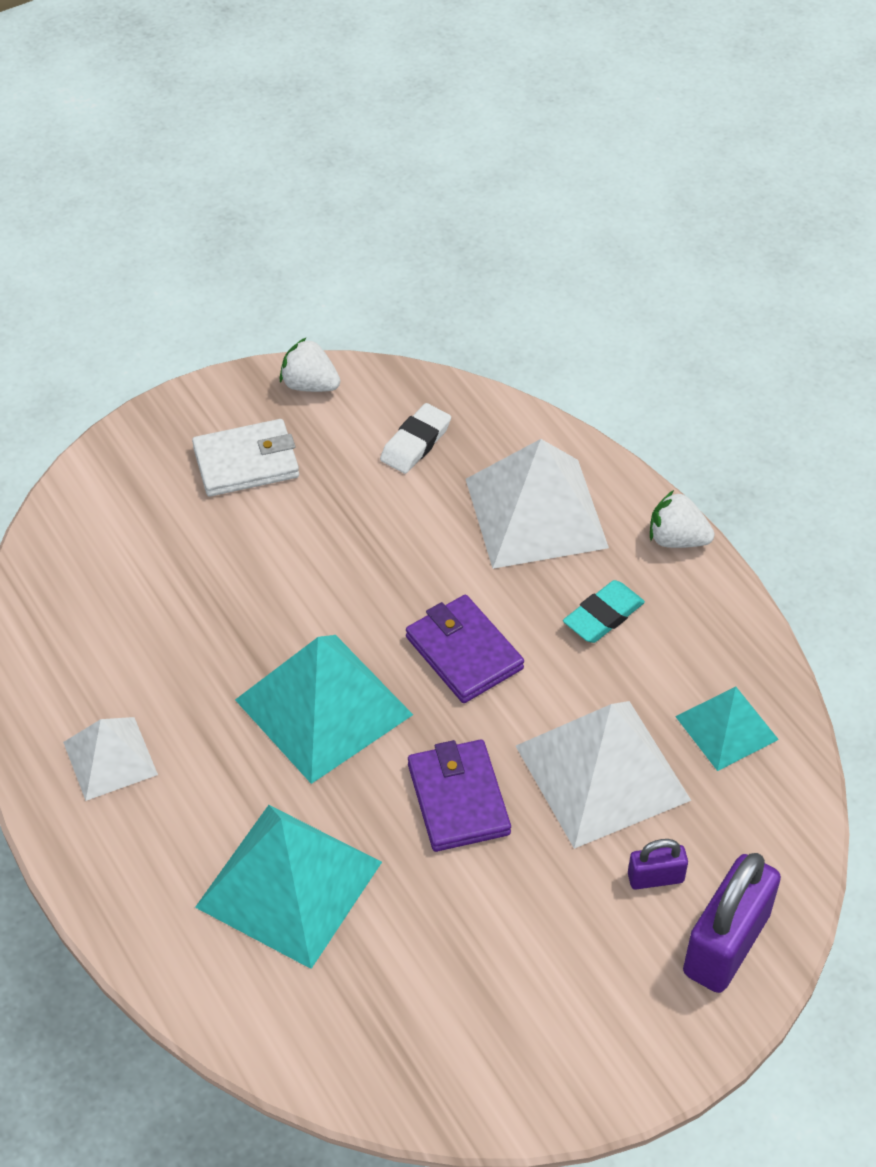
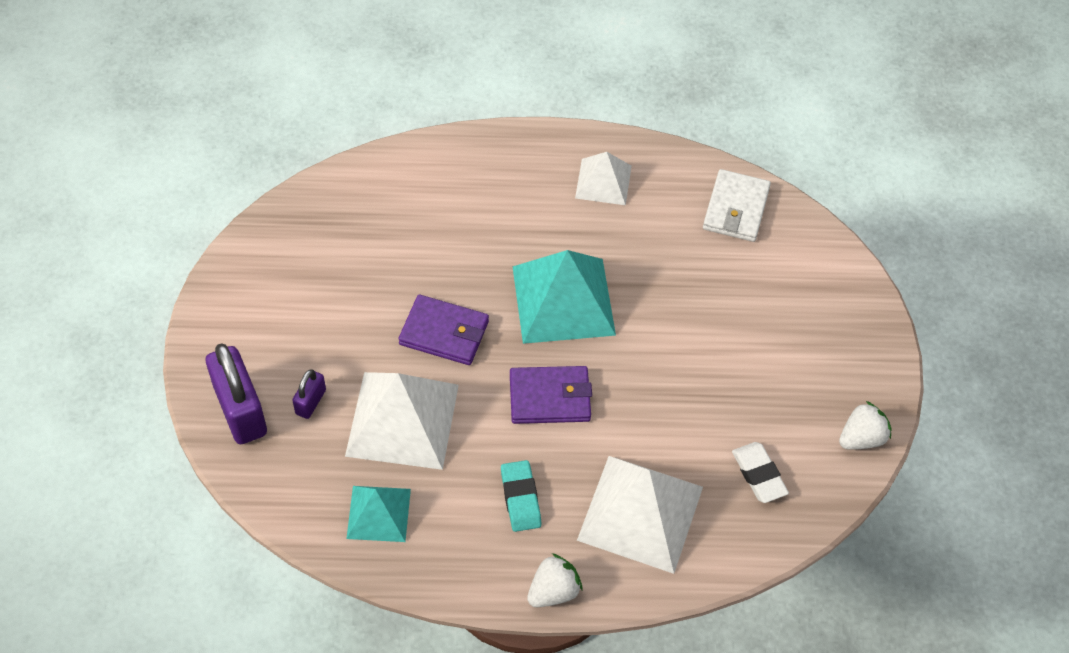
camera: 120 degrees right, 5 degrees up
(246, 462) = (804, 360): white wallet -> white wallet (736, 209)
(288, 884) = (453, 223): turquoise pyramid -> none

